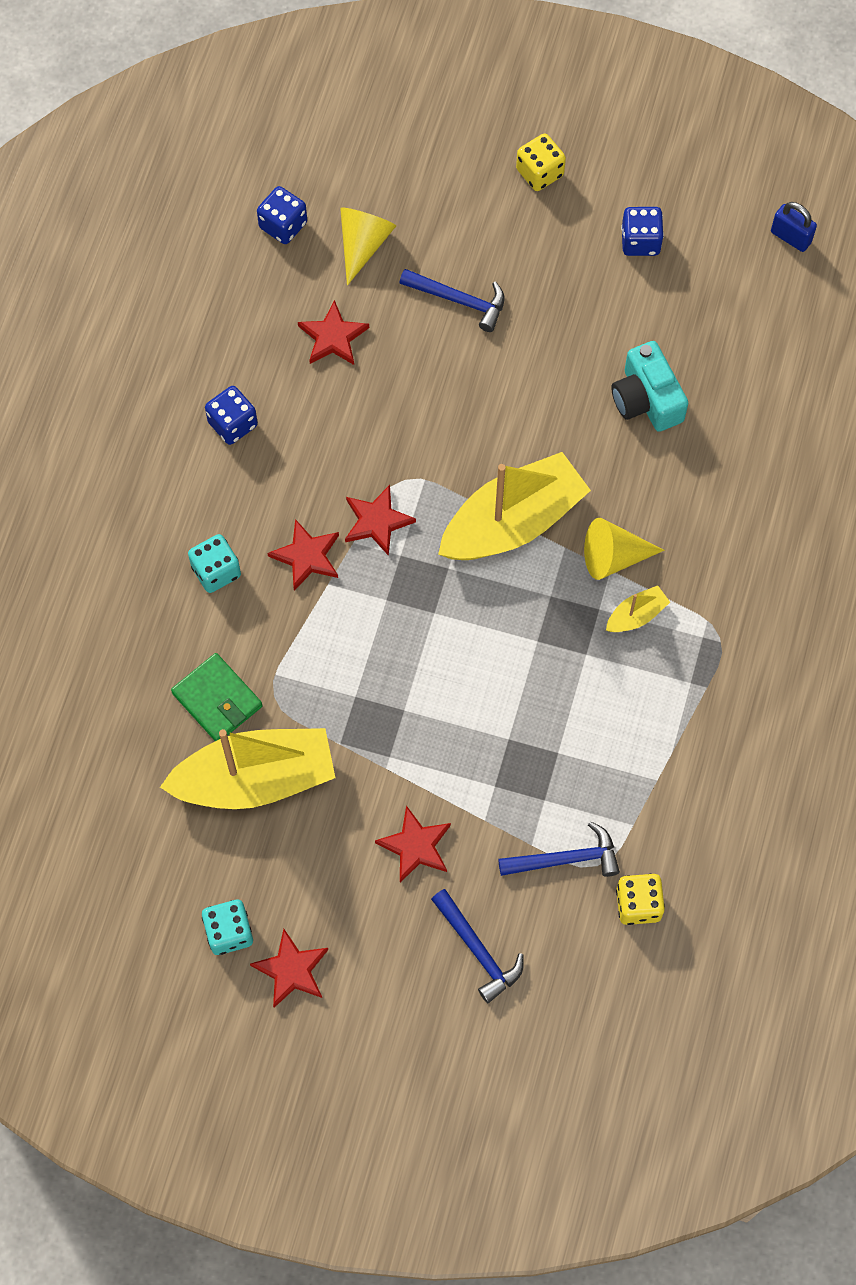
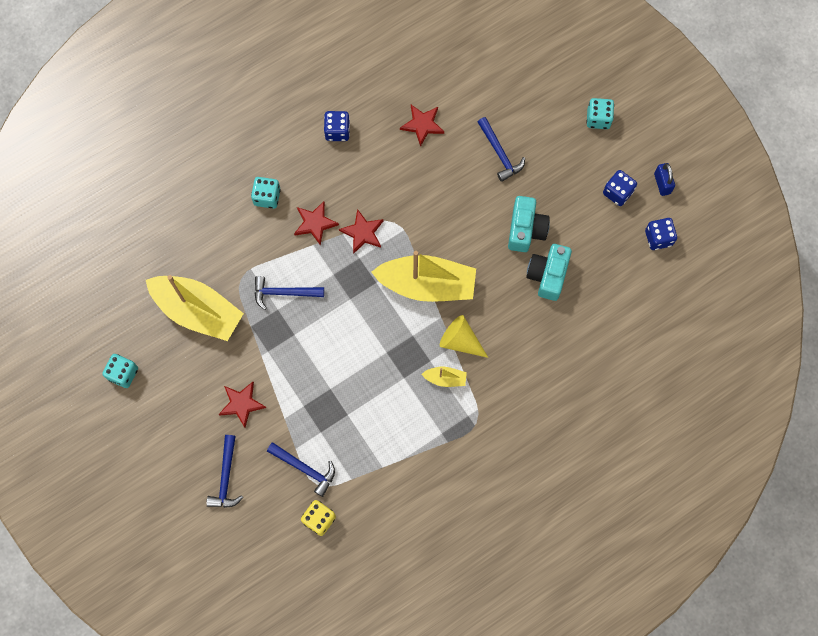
camera: 40 degrees right, 5 degrees up
(217, 700) = (213, 259): green wallet -> none
(283, 225) = (448, 50): blue dice -> blue dice (658, 238)
(291, 970) = (135, 415): red star -> none
(345, 670) = (284, 293): none -> blue hammer
(363, 245) = (478, 89): yellow cone -> none
(539, 173) = (598, 119): yellow dice -> turquoise dice
(572, 366) = (525, 229): none -> turquoise camera
(791, 237) = (697, 249): blue padlock -> blue padlock (662, 183)

